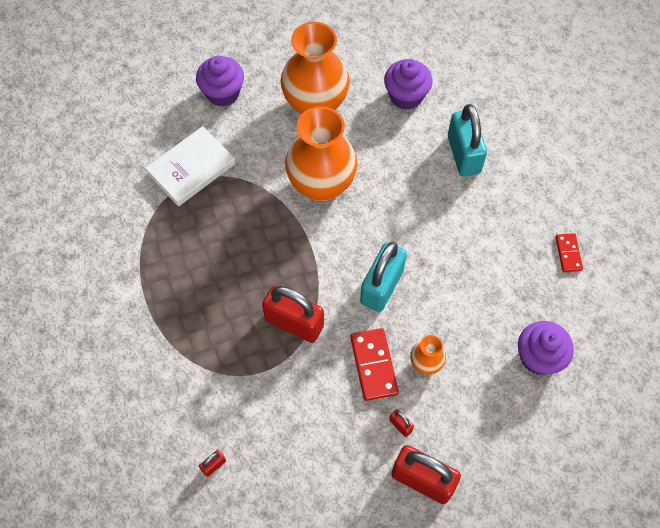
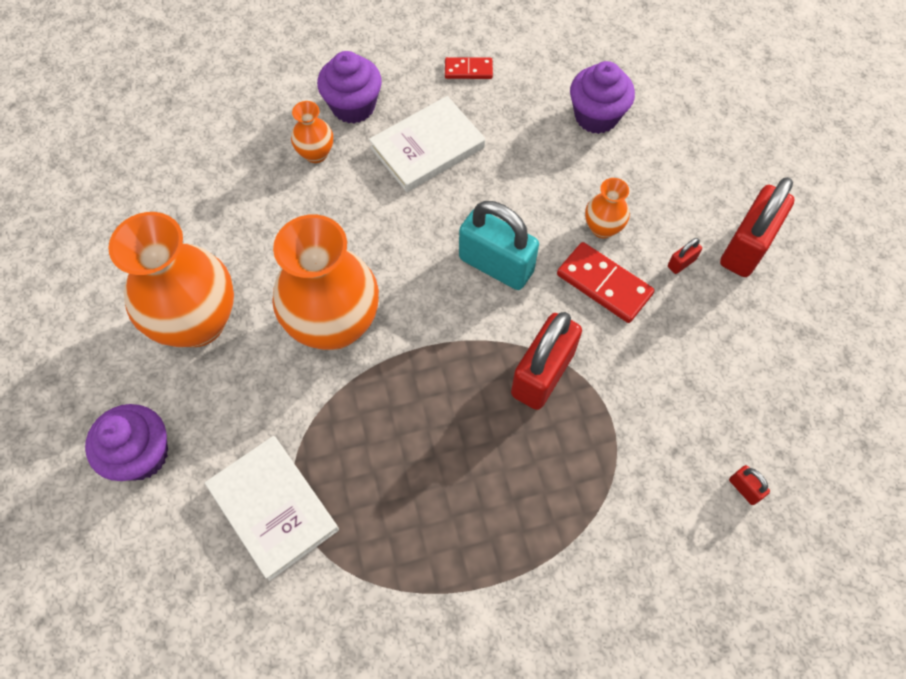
camera: 85 degrees left, 0 degrees up
(374, 365) = (604, 284): red domino -> red domino turned 45 degrees clockwise
(406, 96) = (210, 207): purple cupcake -> purple cupcake (353, 106)
(463, 154) = (316, 154): turquoise padlock -> orange vase
(482, 230) = (427, 147): none -> white book

